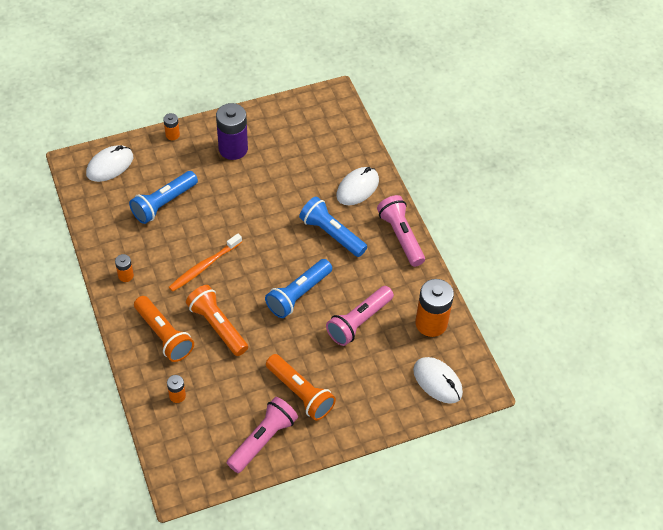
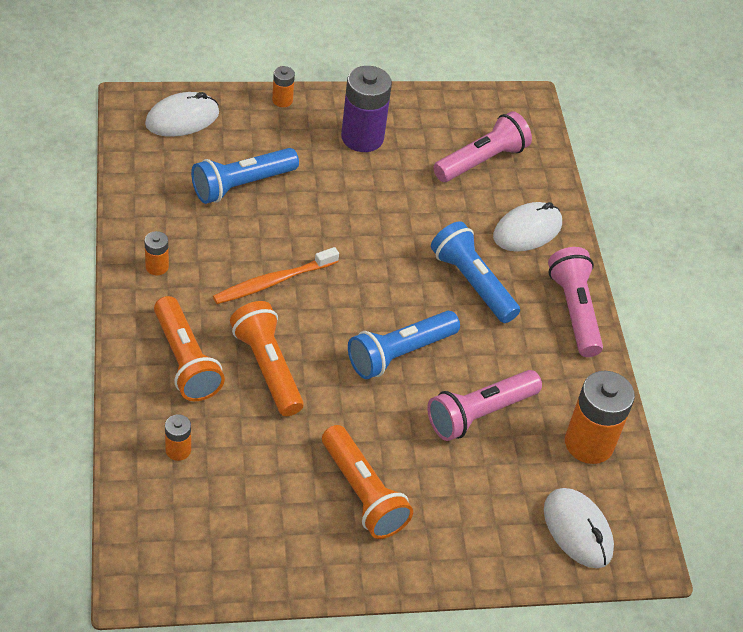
camera: 10 degrees right, 5 degrees down
(263, 440) = (286, 547): pink flashlight -> pink flashlight (481, 161)

